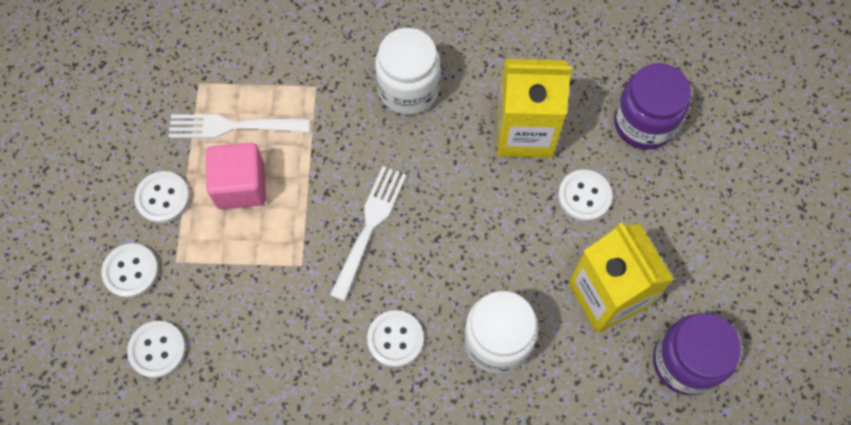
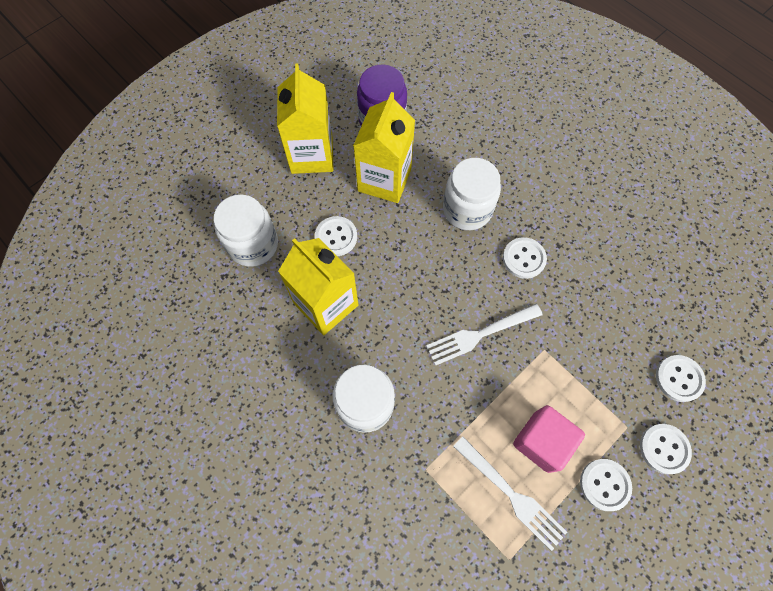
camera: 135 degrees left, 0 degrees up
(644, 123) = (253, 244): purple jar -> white jar
(703, 254) = (312, 155): none -> yellow carton

